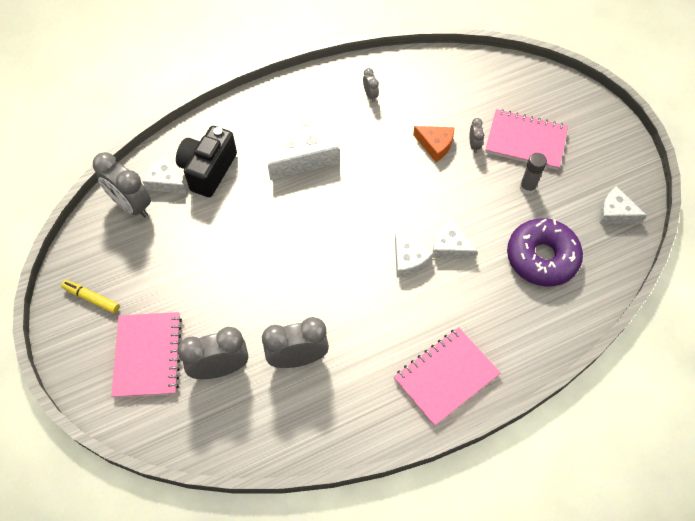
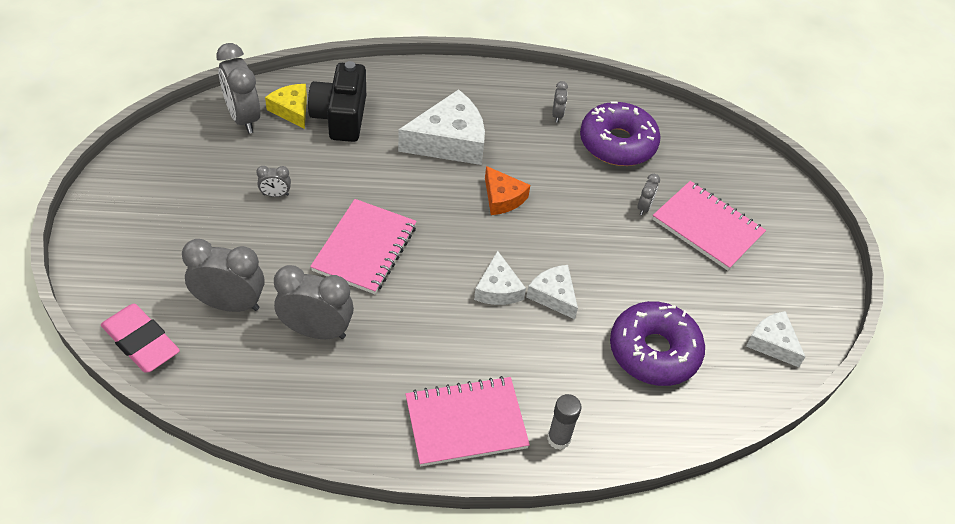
camera: 20 degrees right, 10 degrees down
(91, 298) = (148, 184): yellow marker -> none
(148, 355) = (166, 260): pink notebook -> pink notebook (365, 248)
(166, 181) = (291, 110): white cheese -> yellow cheese
(172, 432) = (141, 342): none -> pink eraser
(198, 260) = (275, 194): none -> grey clock
(208, 170) = (340, 117): black camera -> black camera turned 45 degrees counterclockwise
(427, 100) = (617, 143): none -> purple donut
(435, 145) = (599, 190): orange cheese -> orange cheese (502, 198)
(527, 187) = (681, 274): grey glue stick -> grey glue stick (558, 439)

